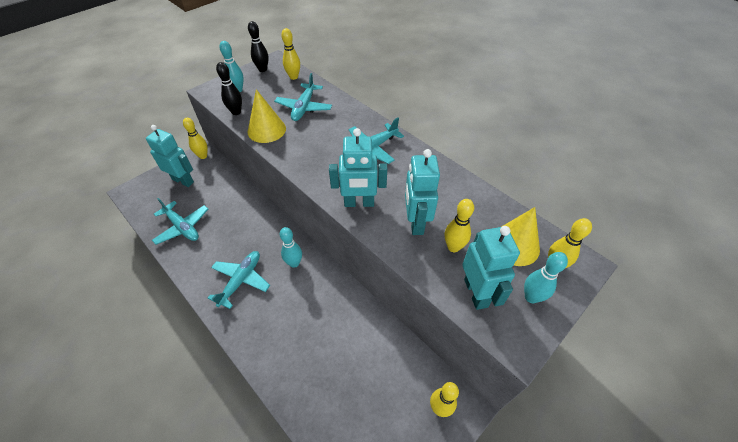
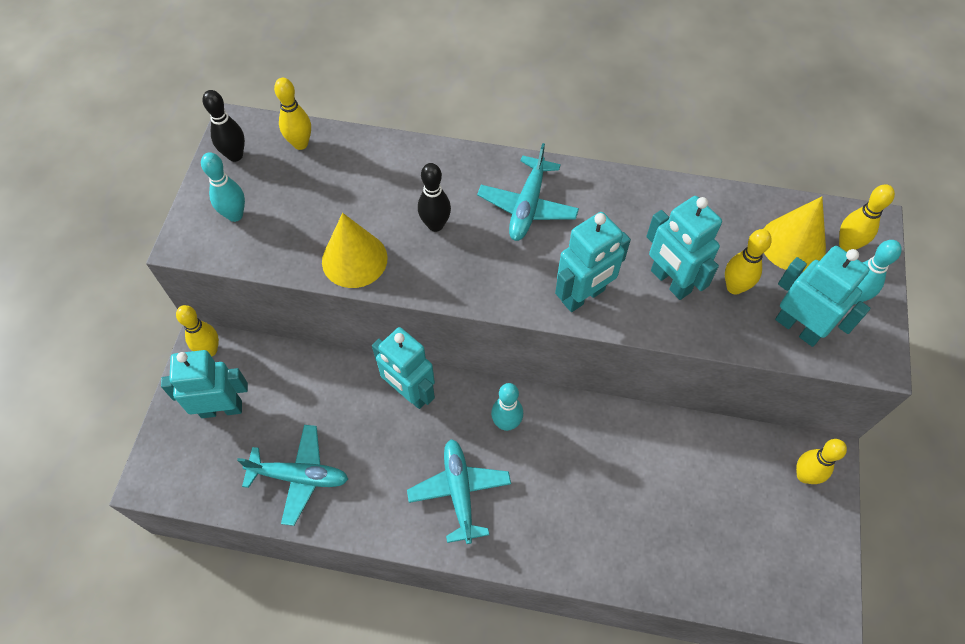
camera: 35 degrees left, 10 degrees up
(236, 112) = (275, 255): black bowling pin -> black bowling pin (435, 225)
(264, 221) = (409, 392): none -> turquoise robot
(304, 107) = (371, 191): turquoise plane -> none

